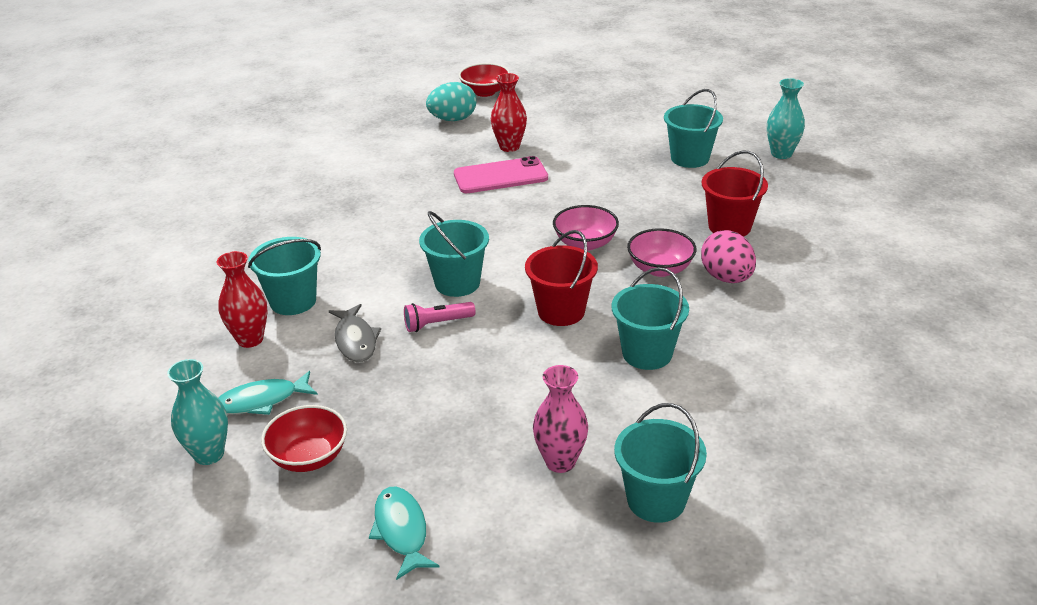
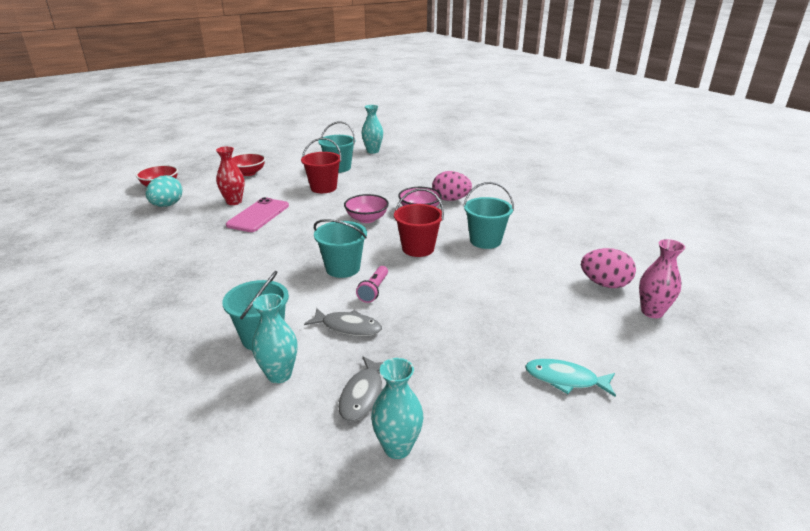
camera: 55 degrees left, 5 degrees down
(250, 339) = (279, 375): red vase -> turquoise vase
(262, 401) = (363, 395): turquoise fish -> grey fish
(309, 457) = (453, 394): red bowl -> red bowl (248, 173)
(560, 462) = (549, 299): pink vase -> pink vase (652, 312)
(656, 500) = (604, 284): turquoise bucket -> pink egg
(729, 227) = (411, 183): red bucket -> red bucket (323, 188)

